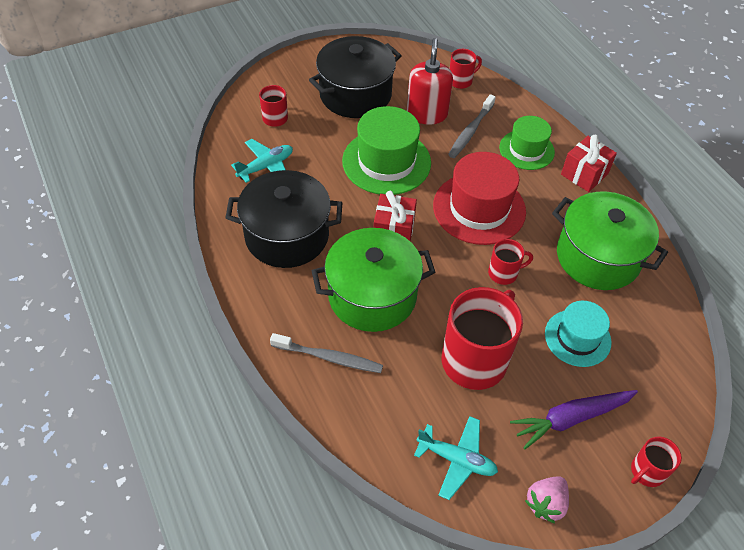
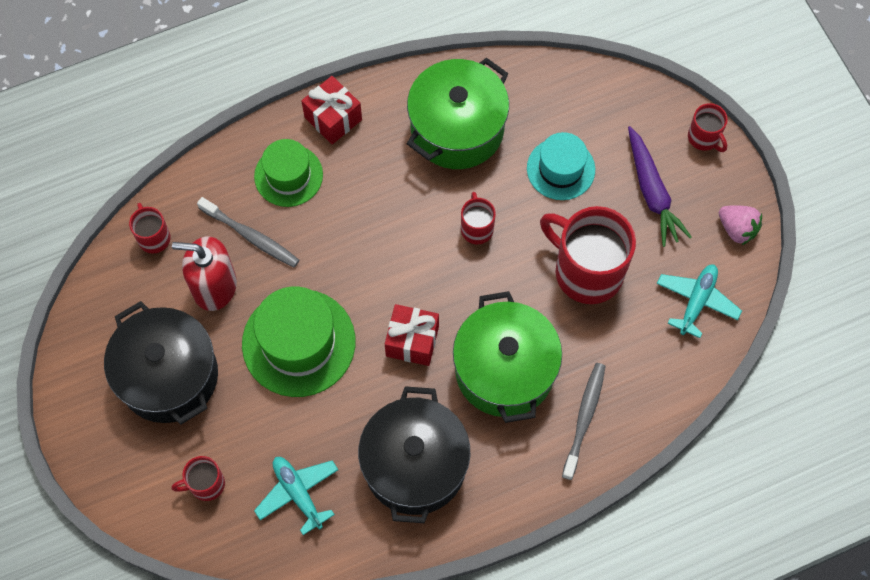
camera: 85 degrees left, 15 degrees up
(479, 208) = (381, 242): red hat -> none

